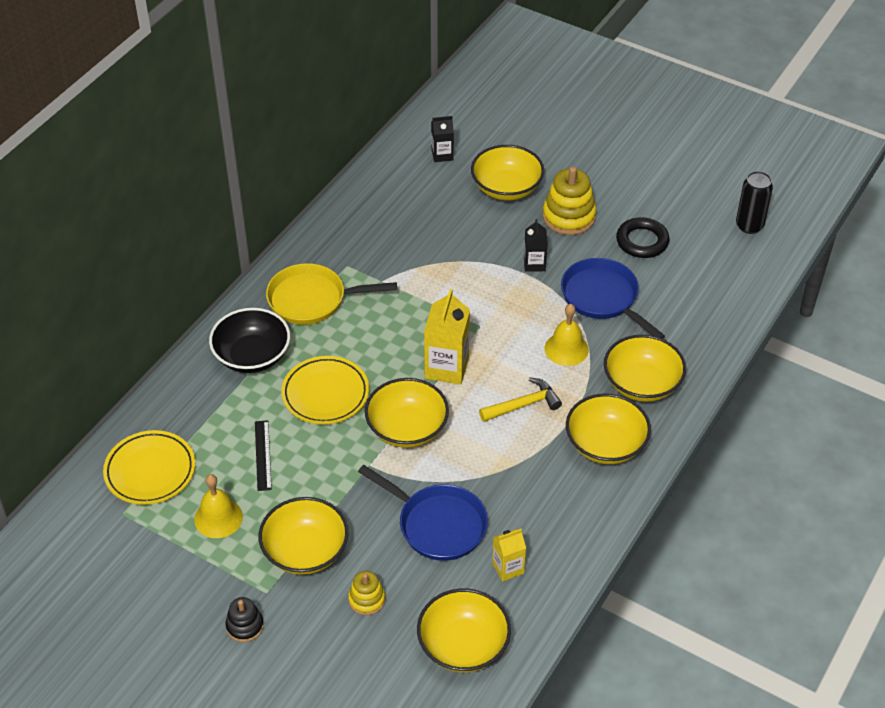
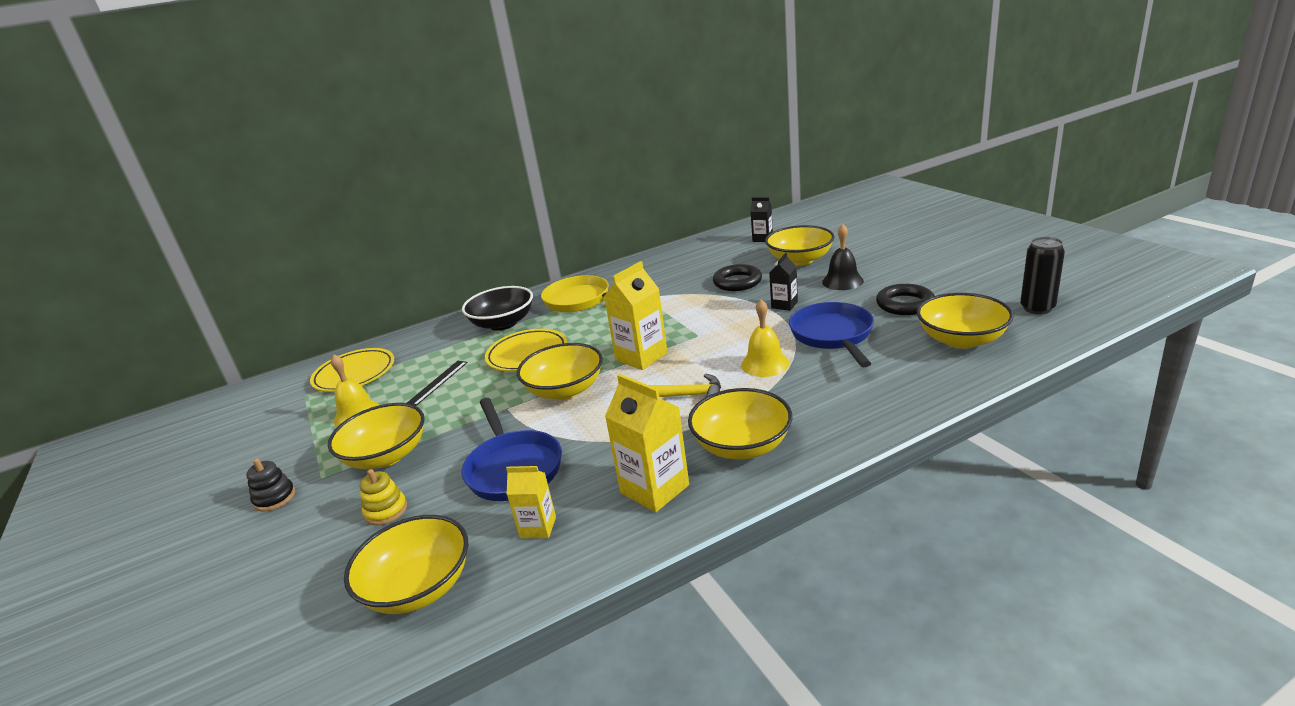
camera: 35 degrees right, 20 degrees down
(464, 237) = (737, 282): none -> black ring
(569, 217) = (842, 281): yellow stacking toy -> black bell
(569, 506) = (654, 489): none -> yellow carton
(642, 384) = (824, 404): yellow bowl -> yellow bowl (961, 339)

